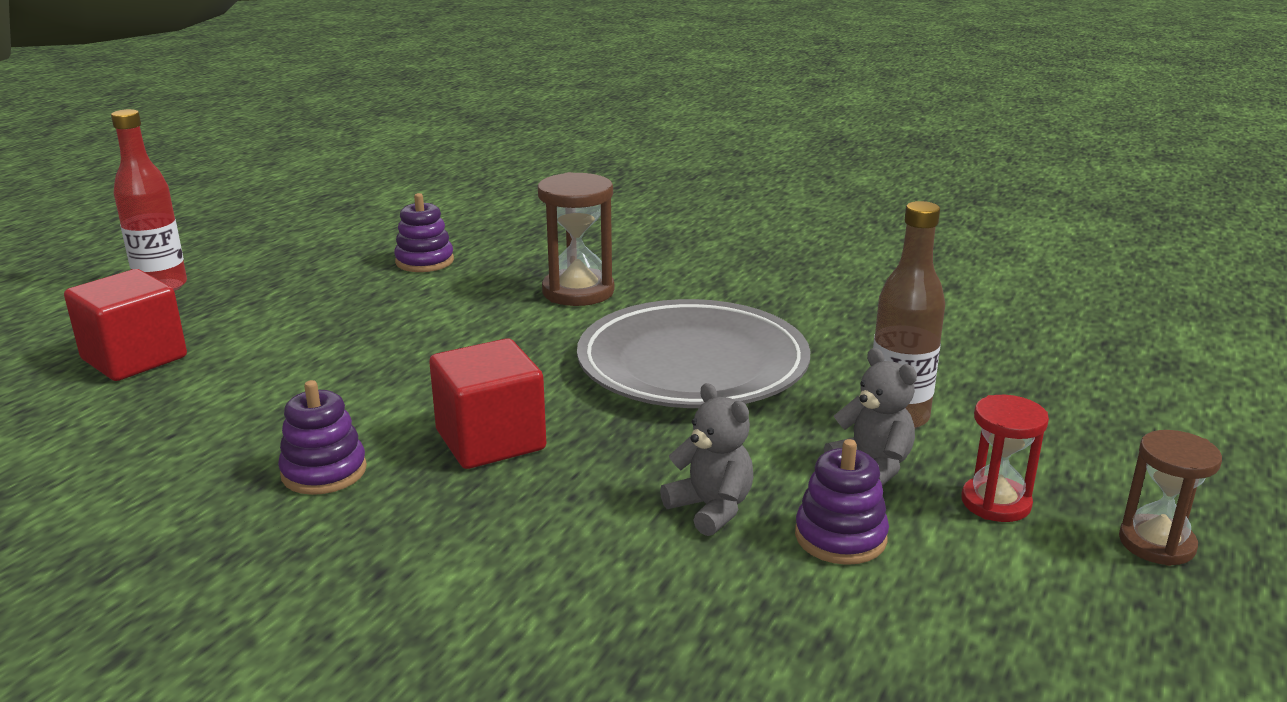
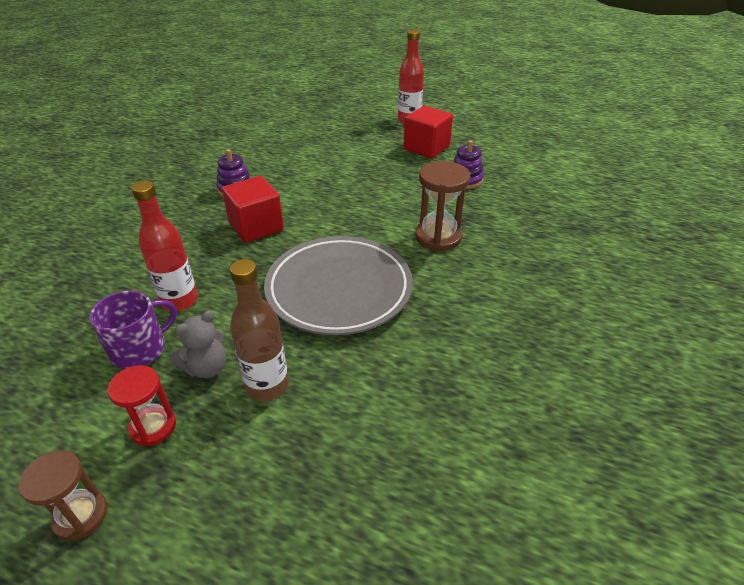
camera: 85 degrees right, 15 degrees up
(134, 358) = (335, 131): red cube -> red cube (426, 148)
(711, 508) = (179, 301): grey teddy bear -> red bottle
(840, 537) = (140, 349): purple stacking toy -> purple mug

